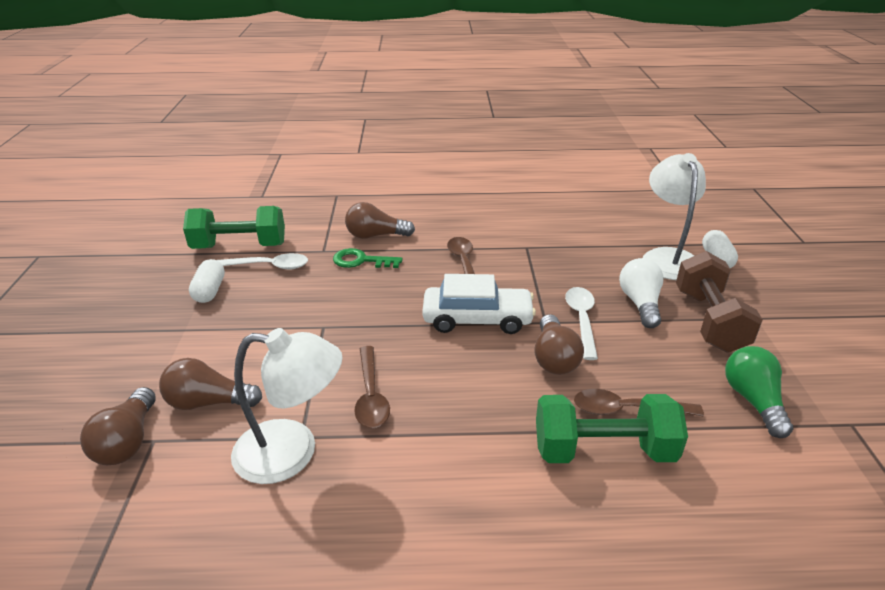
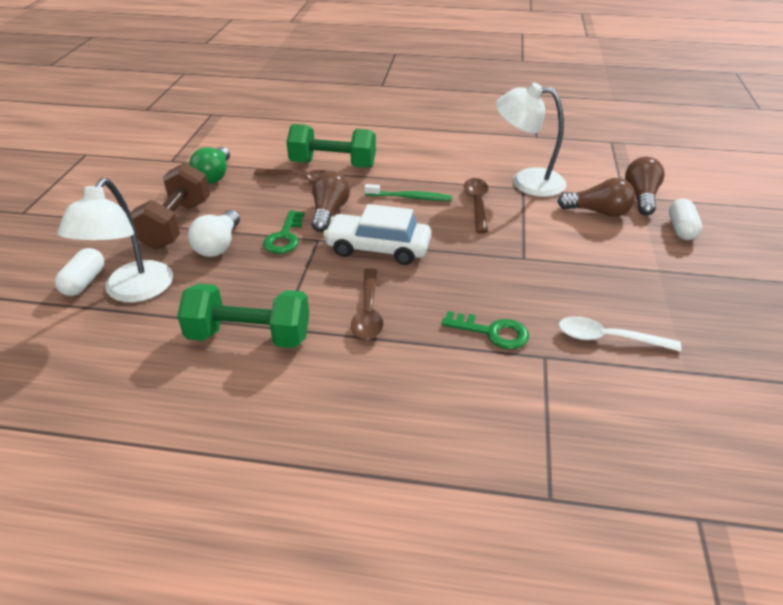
camera: 170 degrees left, 5 degrees up
(210, 291) = (661, 310): white capsule -> white capsule (681, 229)
(239, 246) = (666, 380): green dumbbell -> green dumbbell (249, 336)
(376, 236) = (474, 375): brown light bulb -> none
(462, 395) = (410, 197): none -> green toothbrush
(581, 320) = (284, 237): white spoon -> green key

